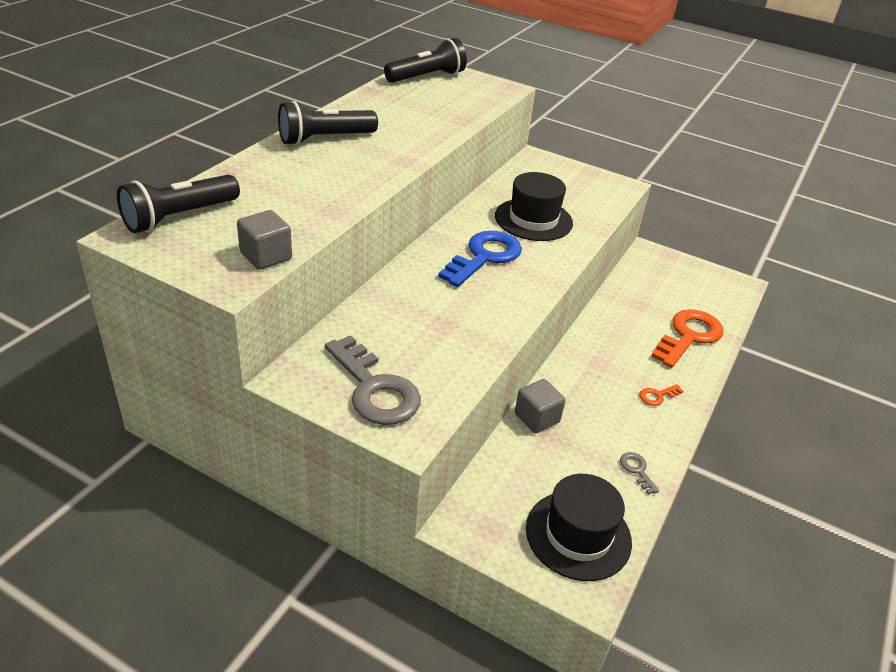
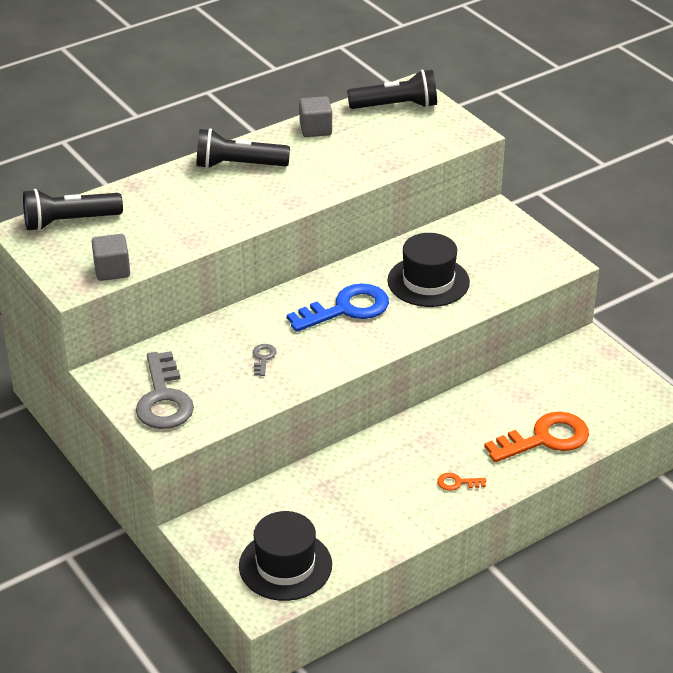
camera: 30 degrees right, 0 degrees up
(537, 418) = (326, 469): grey cube -> grey cube (315, 129)
(637, 470) = (379, 536): grey key -> grey key (263, 358)

